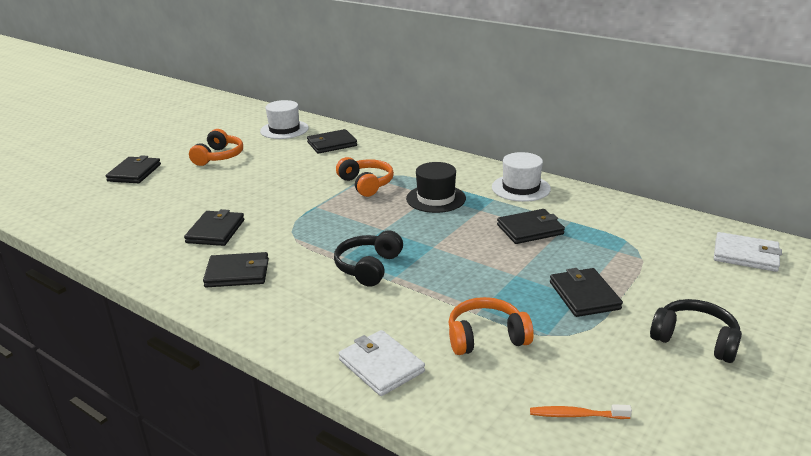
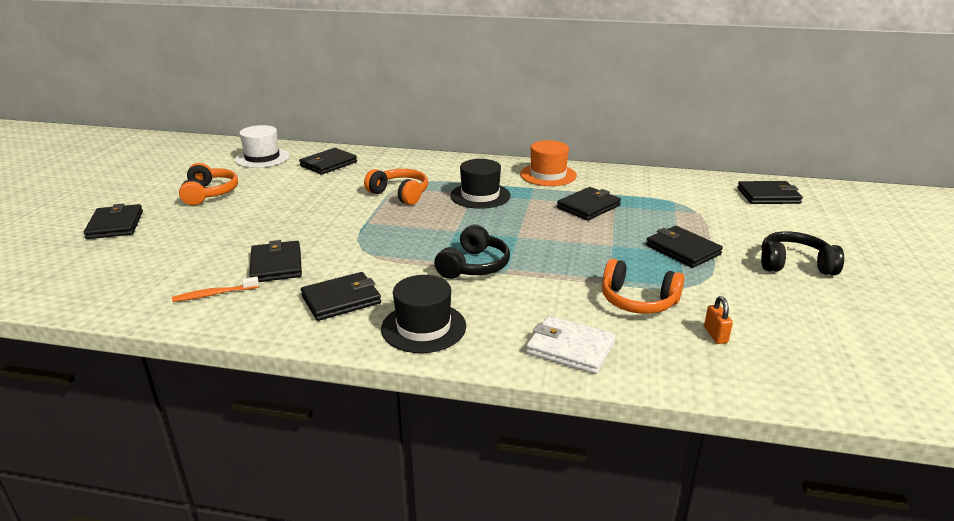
camera: 25 degrees left, 0 degrees up
(278, 314) = (423, 327): none -> black hat
(368, 267) = (474, 266): black headphones -> black headphones turned 150 degrees counterclockwise
(486, 337) = (637, 301): orange headphones -> orange headphones turned 120 degrees counterclockwise
(521, 188) = (548, 175): white hat -> orange hat
(530, 391) = (715, 335): none -> orange padlock
(576, 415) = (768, 343): orange toothbrush -> orange toothbrush (214, 294)
(745, 255) = (768, 196): white wallet -> black wallet

